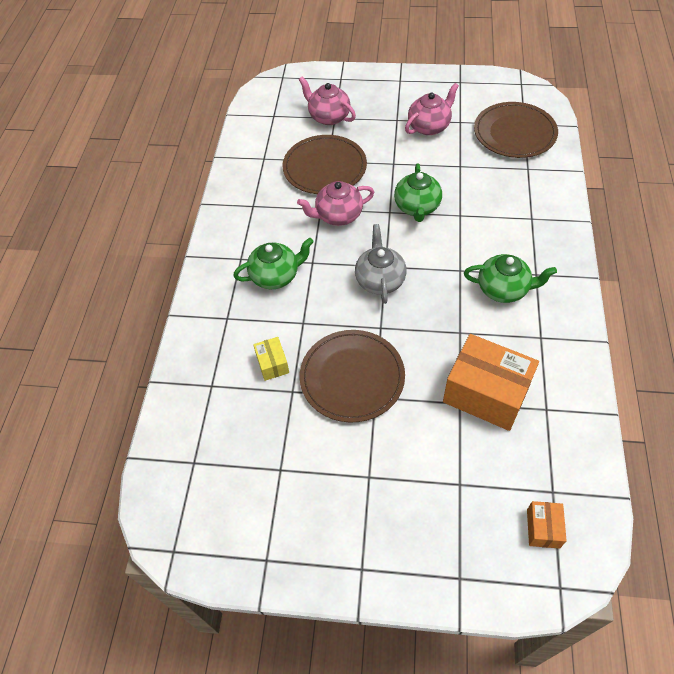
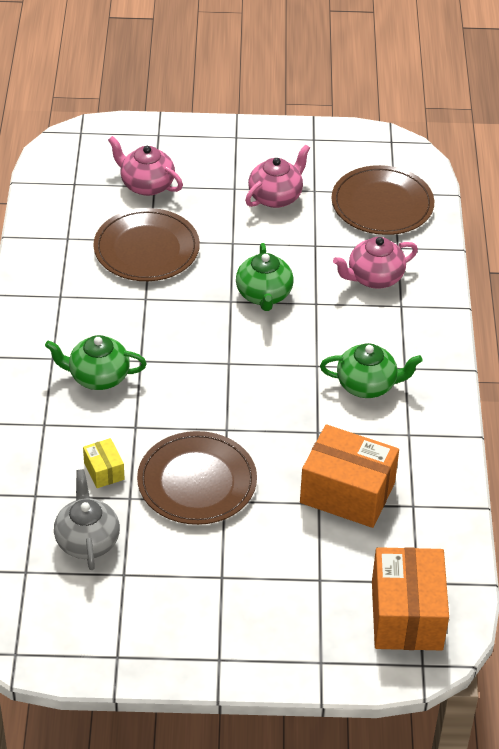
camera: 10 degrees left, 10 degrees down
(276, 276) = (98, 377): green teapot -> green teapot turned 150 degrees counterclockwise
(338, 215) = (167, 306): pink teapot -> pink teapot (374, 278)
(380, 280) = (223, 378): grey teapot -> grey teapot (87, 540)
(543, 528) = (406, 615): orange box -> orange box, size x2.13

